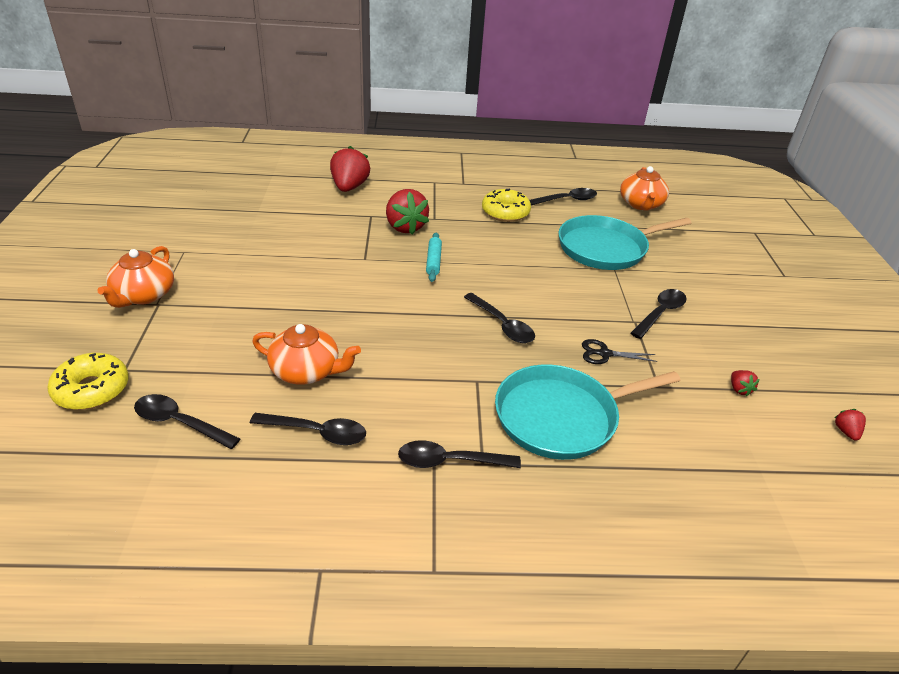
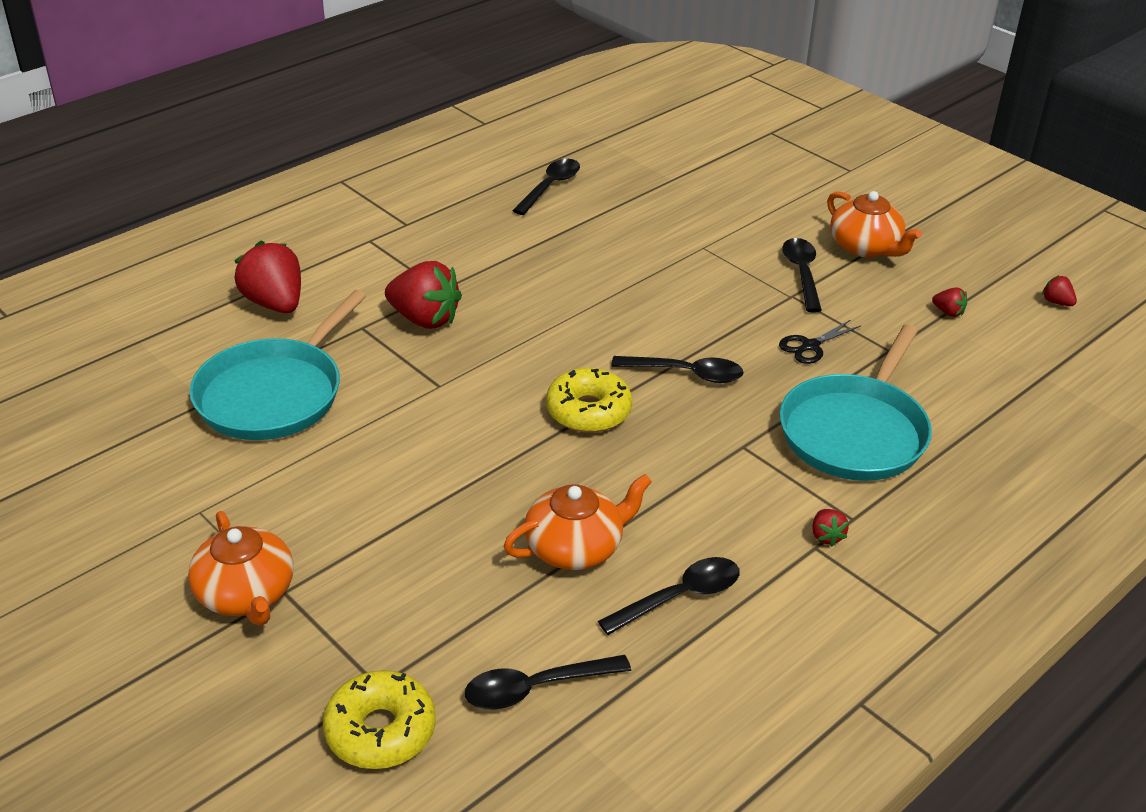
camera: 40 degrees left, 0 degrees up
(433, 261) = (518, 343): turquoise rolling pin -> none
(450, 461) = (826, 536): black spoon -> red strawberry
(505, 212) = (508, 238): yellow donut -> yellow donut (588, 411)
(606, 248) = (665, 227): turquoise pan -> turquoise pan (274, 393)
(641, 204) = (630, 153): orange teapot -> orange teapot (865, 247)

